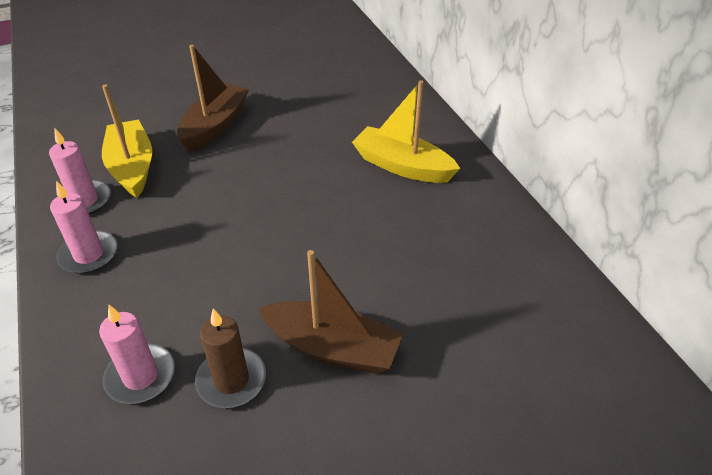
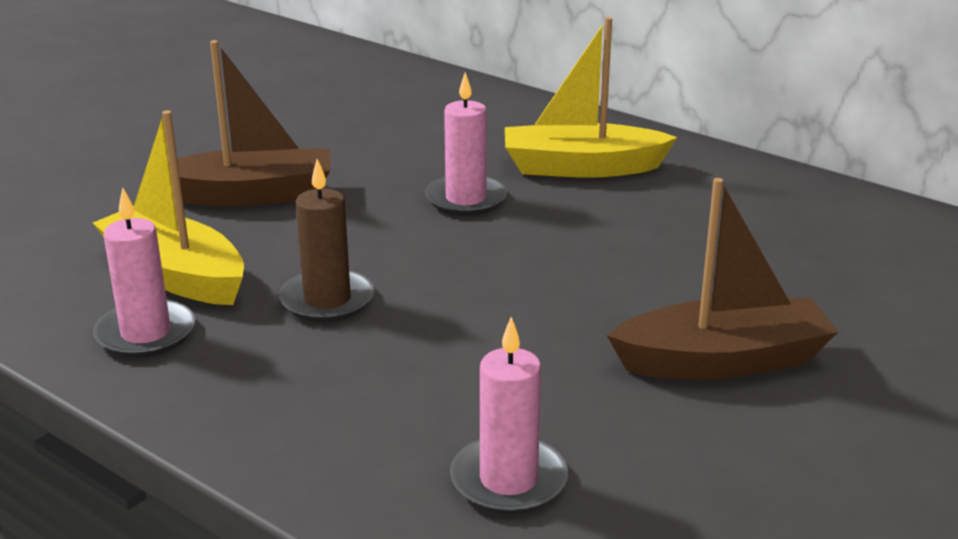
camera: 30 degrees left, 15 degrees down
(89, 255) = (242, 388): pink candle -> pink candle (466, 199)
(215, 126) = (251, 195): brown boat -> brown boat turned 90 degrees clockwise
(231, 380) = (638, 436): brown candle -> brown candle (327, 300)

